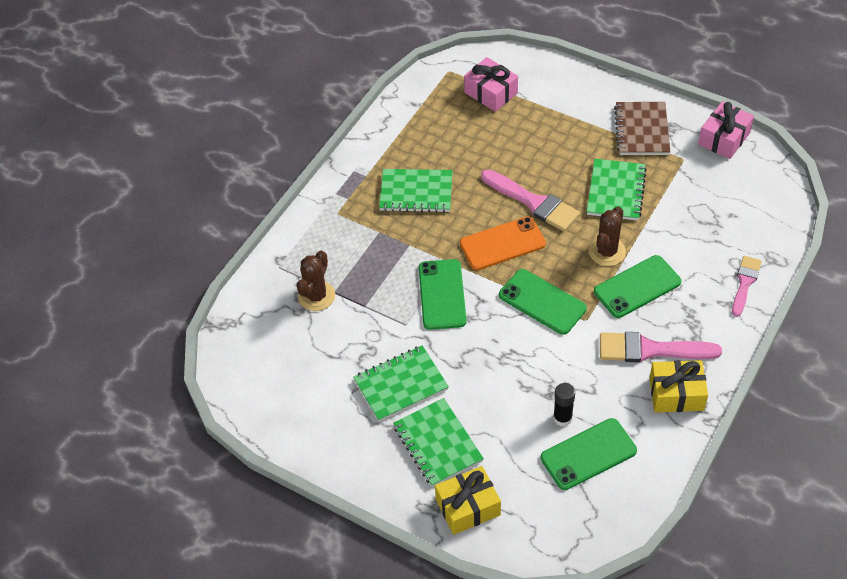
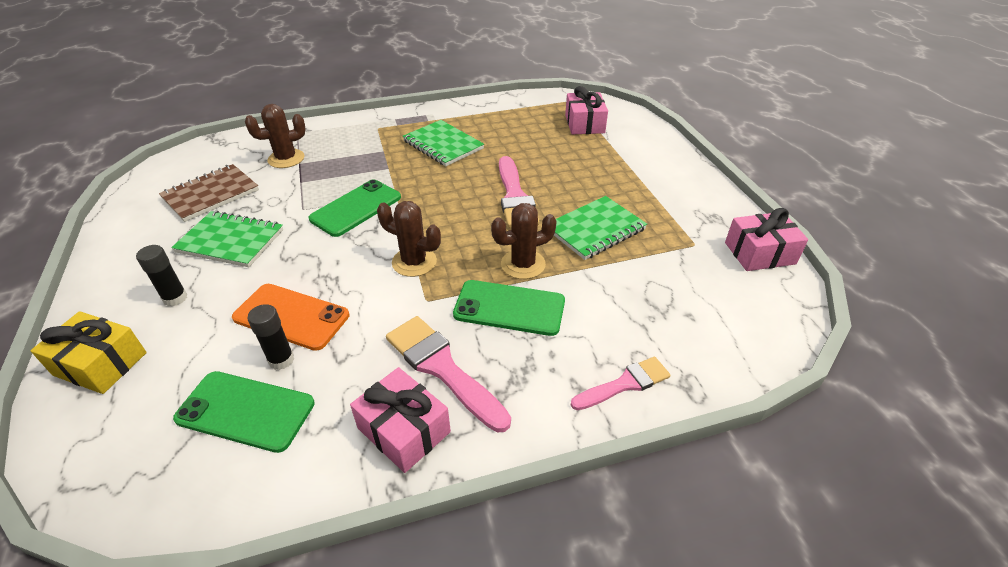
camera: 40 degrees right, 10 degrees down
(438, 444) = (175, 298): green notebook -> black glue stick
(502, 243) = (450, 206): orange phone -> orange phone (291, 316)
(542, 302) = (414, 262): green phone -> brown cactus
(642, 130) = (680, 204): brown notebook -> brown notebook (211, 194)
(676, 394) = (404, 430): yellow gift -> pink gift

